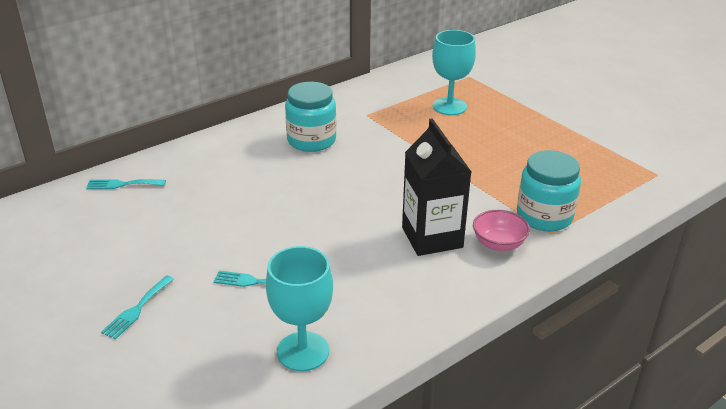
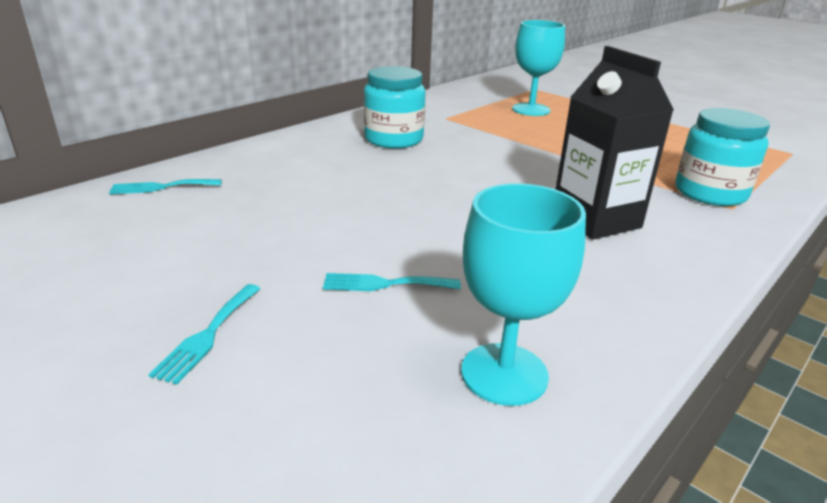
camera: 10 degrees left, 5 degrees down
(498, 244) = (681, 221): pink bowl -> none

